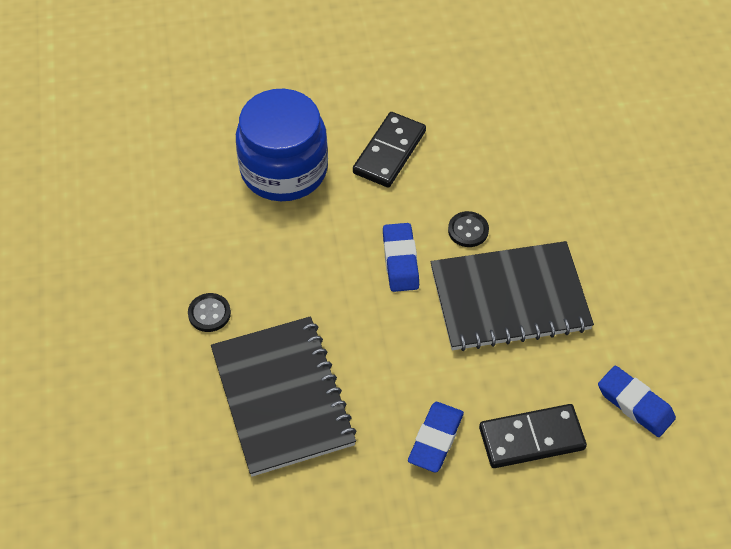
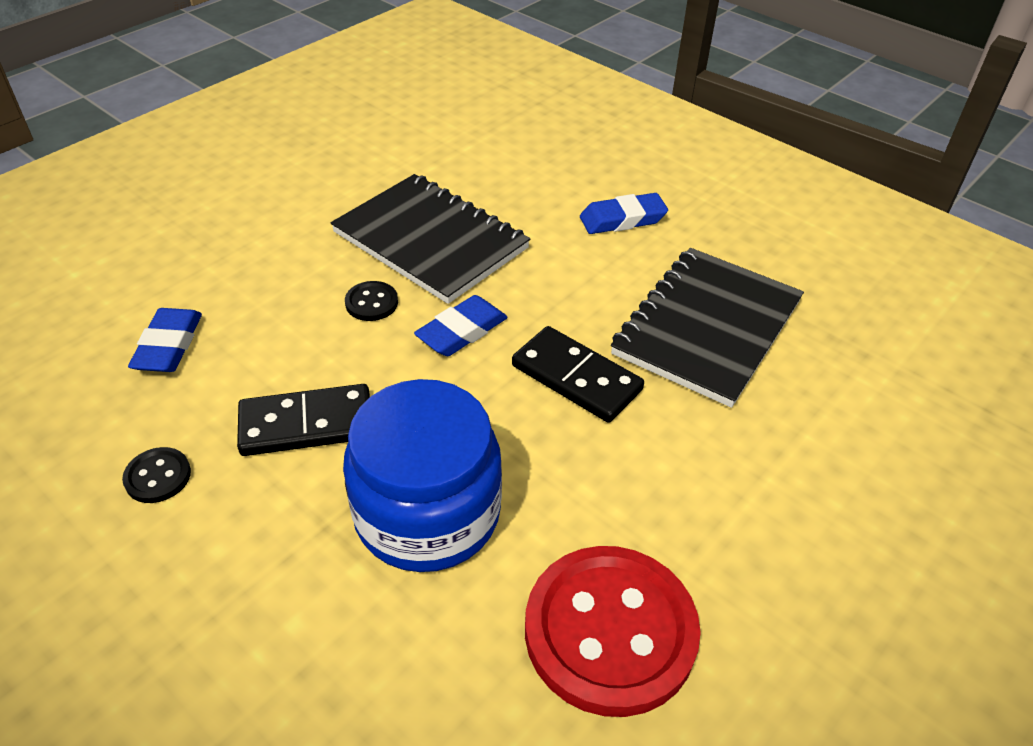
camera: 130 degrees left, 10 degrees down
(156, 197) = (610, 631): none -> red button
(209, 313) = (697, 443): black button -> black button (158, 477)
(531, 438) = (557, 175): black domino -> black domino (576, 378)
(635, 404) = (464, 141): blue eraser -> blue eraser (169, 346)

